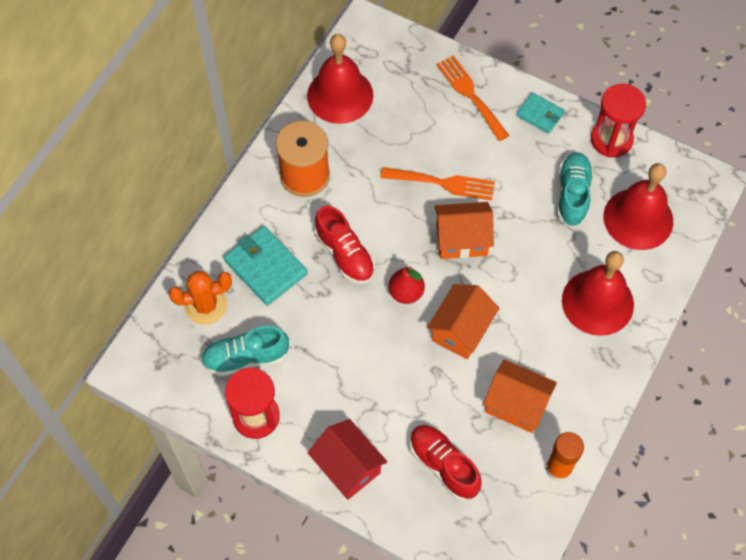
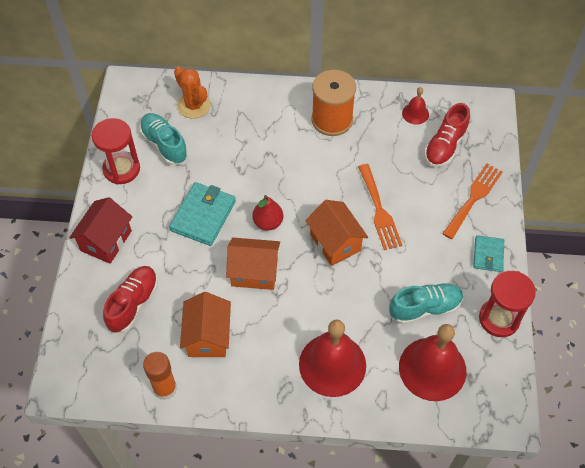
camera: 65 degrees right, 5 degrees down
(266, 267) = (242, 127): turquoise wallet -> turquoise wallet (203, 216)
(340, 95) = (415, 113): red bell -> red bell, size x0.48
(345, 254) = (279, 170): red shoe -> red shoe (445, 146)

